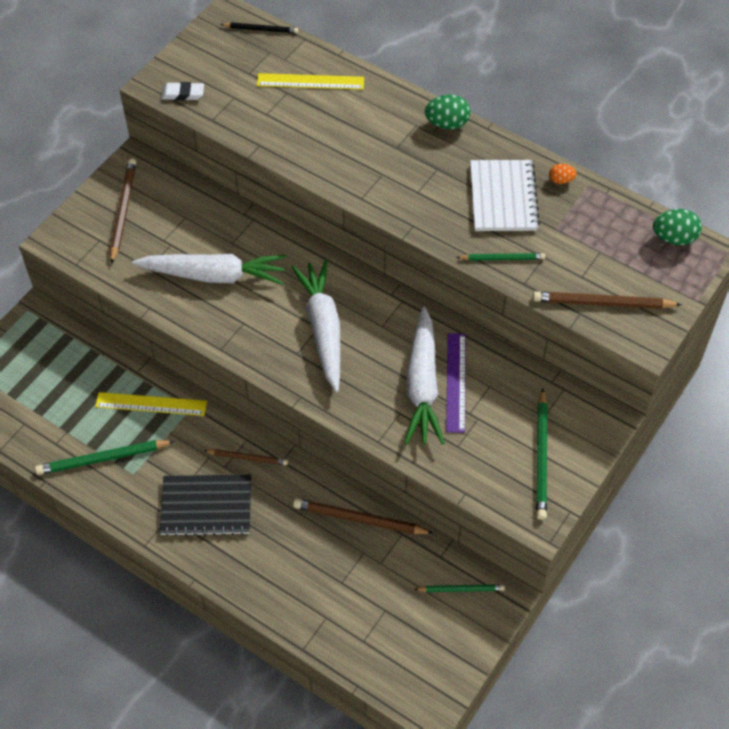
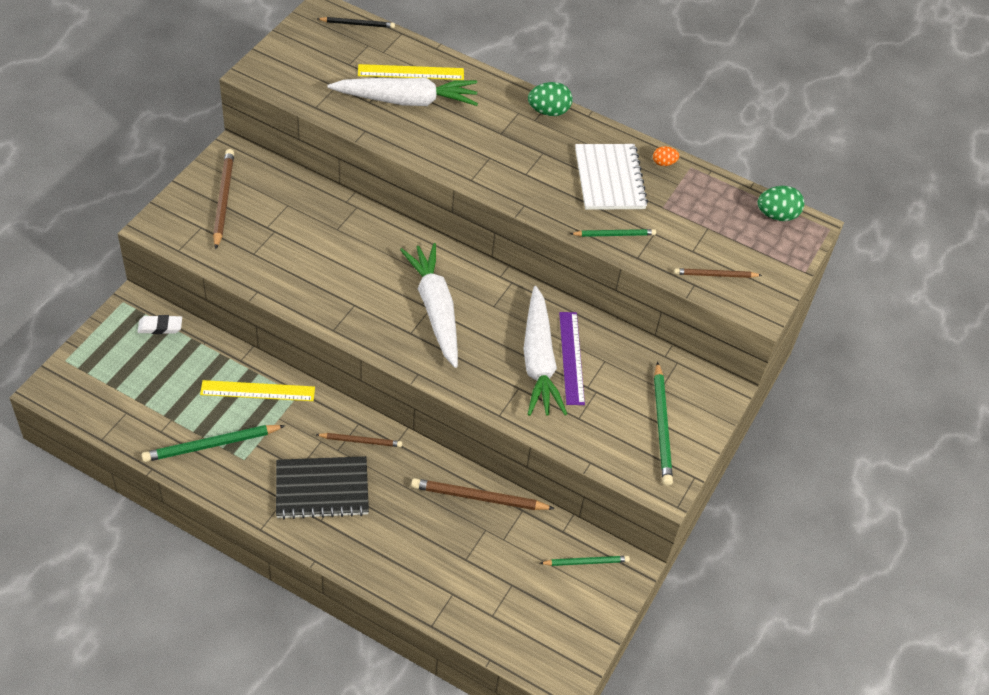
camera: 10 degrees left, 5 degrees down
(183, 94) = (284, 83): white eraser -> white eraser (160, 327)
(213, 275) = (321, 260): white carrot -> white carrot (406, 100)
(602, 303) = (715, 275): brown pencil -> brown pencil, size x0.61

